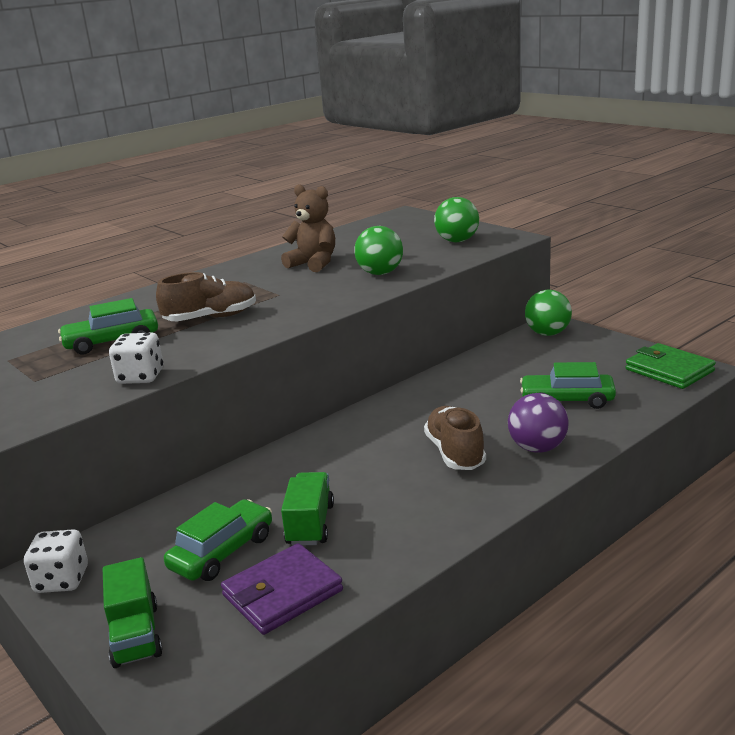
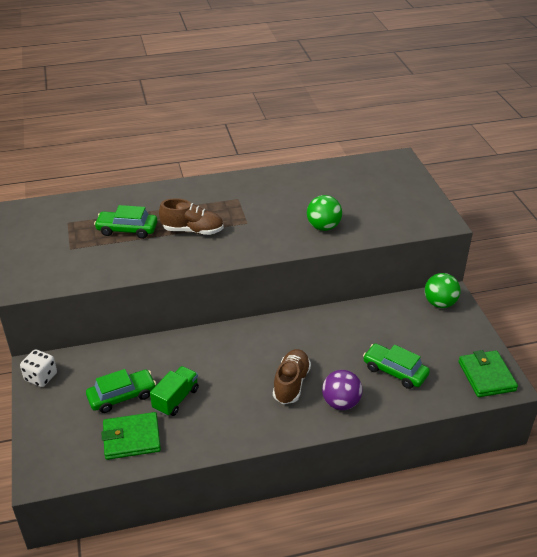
camera: 25 degrees right, 15 degrees up
(136, 635) = (53, 429): green truck -> none
(140, 377) = (121, 271): white dice -> none
(282, 593) = (131, 438): purple wallet -> green wallet
(313, 264) = (292, 197): brown teddy bear -> none
(457, 241) = (403, 210): green ball -> none

